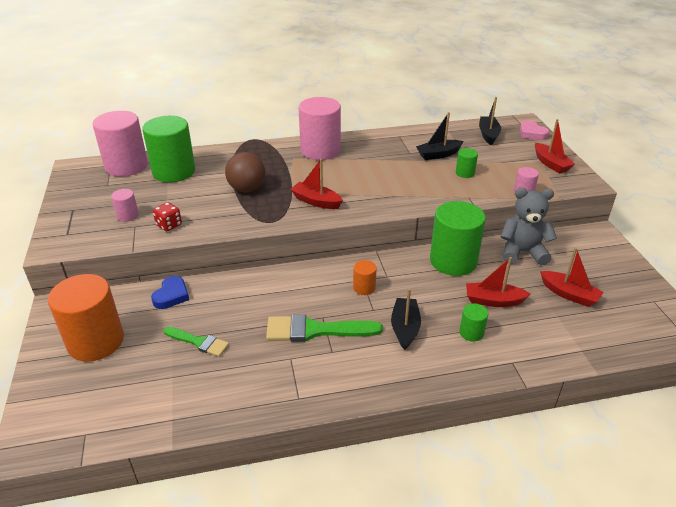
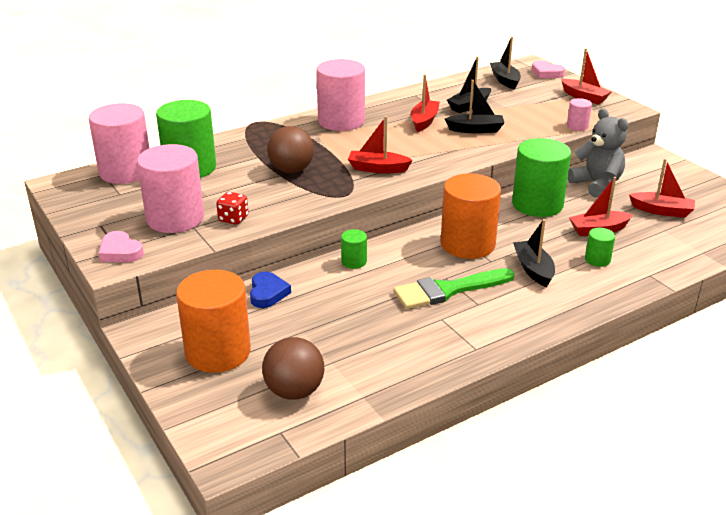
camera: 20 degrees left, 5 degrees down
(66, 237) = (120, 252): none -> pink heart
(123, 397) = (294, 391): none -> brown ball
(127, 215) = (175, 219): pink cylinder -> pink cylinder, size x2.22
(199, 342) = (335, 327): green brush -> none
(364, 288) = (467, 244): orange cylinder -> orange cylinder, size x2.22
(389, 163) = (424, 121): none -> red boat
(427, 179) = (475, 130): none -> black boat
(465, 173) = (508, 118): green cylinder -> green cylinder (354, 261)
(522, 252) = (596, 185): grey teddy bear -> grey teddy bear turned 75 degrees clockwise

